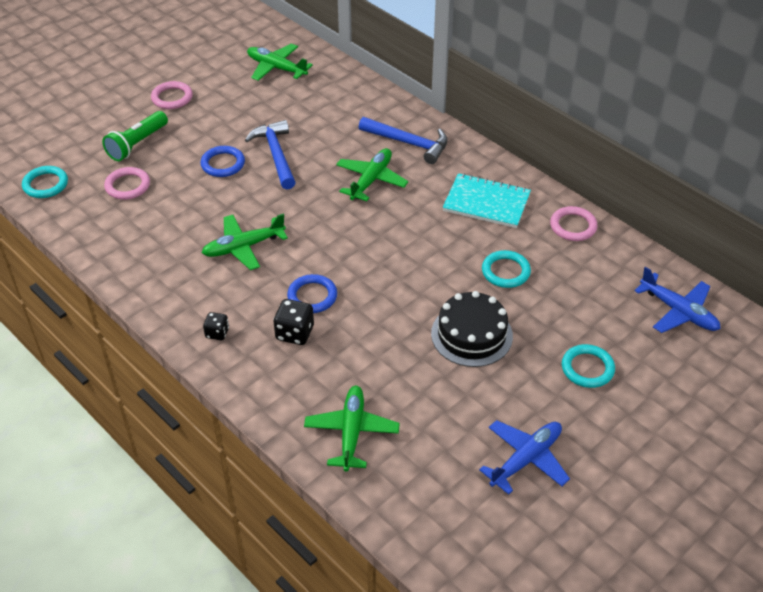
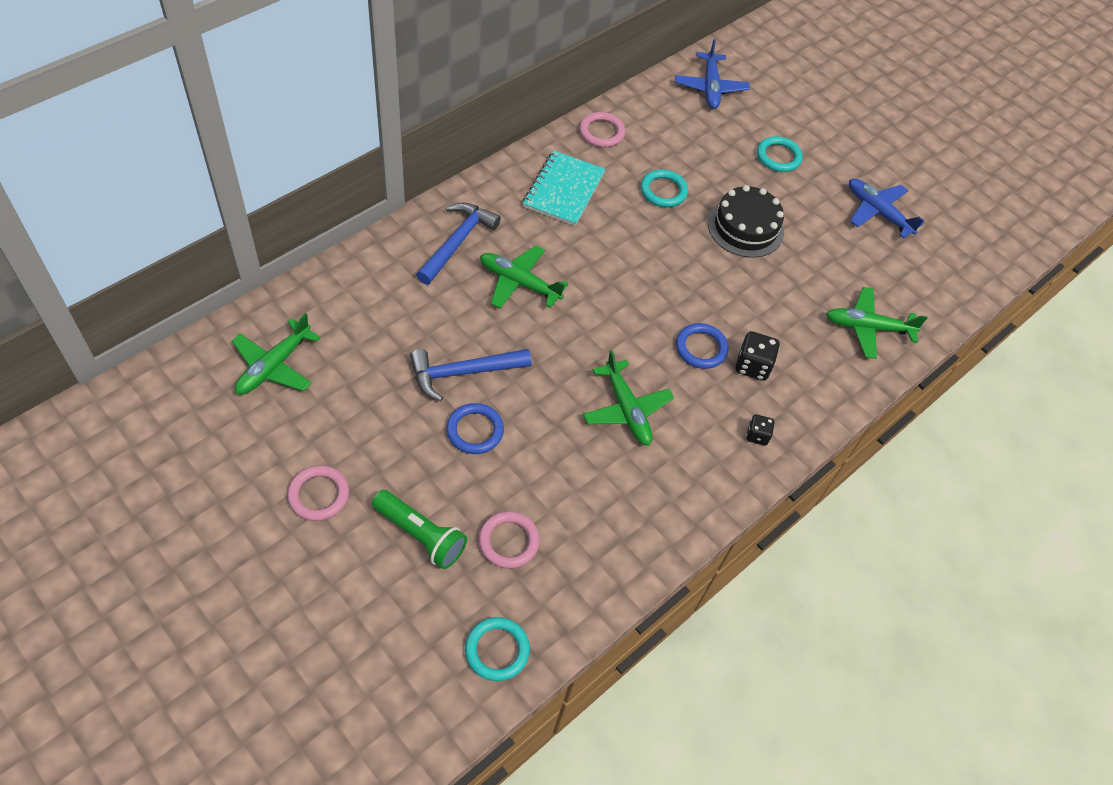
camera: 95 degrees left, 10 degrees up
(678, 311) = (710, 87): blue plane -> blue plane turned 135 degrees clockwise

